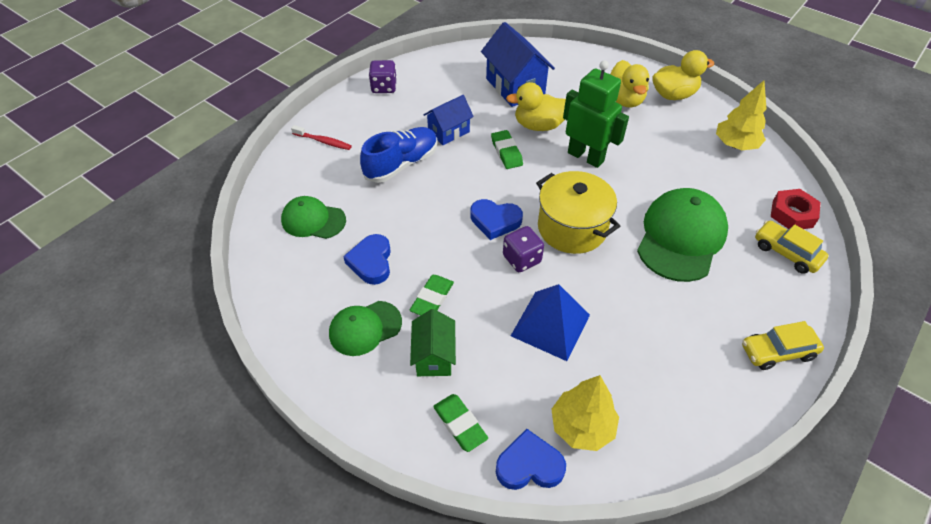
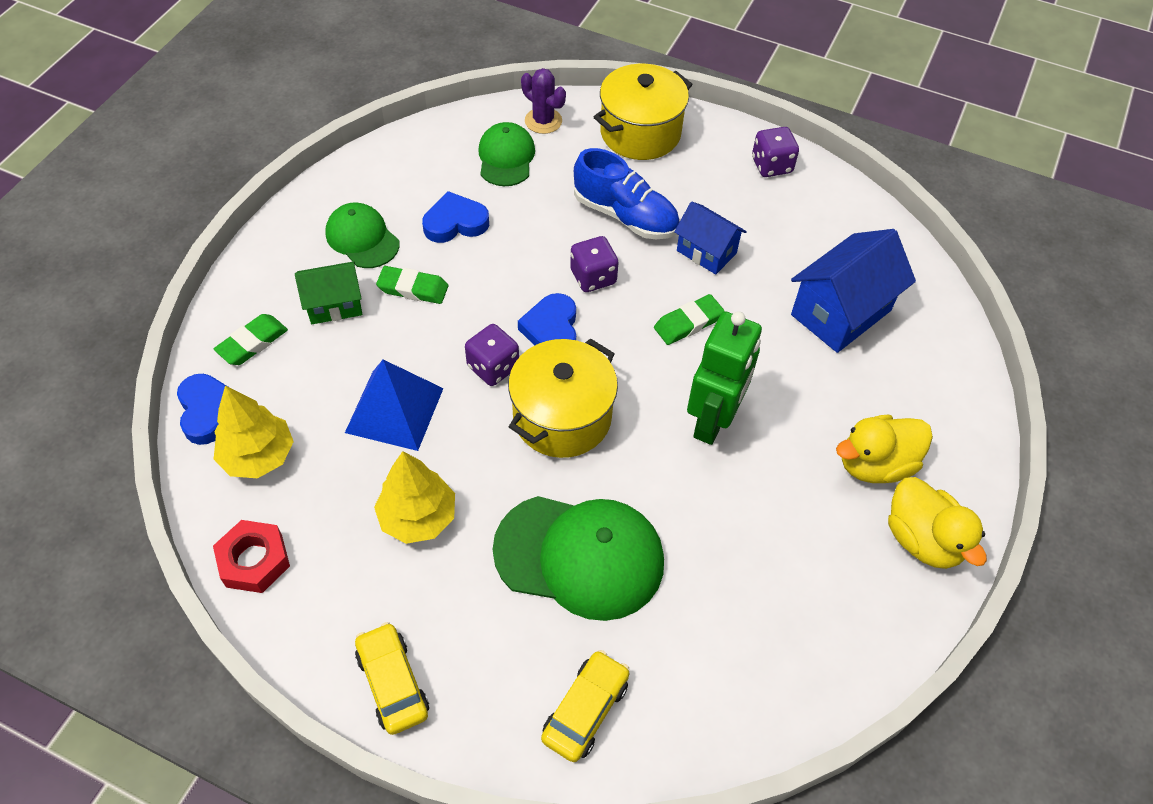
camera: 75 degrees right, 5 degrees up
(283, 192) = (543, 121): none -> purple cactus
(323, 141) = (640, 133): red toothbrush -> yellow pot
(453, 191) = (593, 277): none -> purple dice
(539, 125) = (761, 354): yellow duck -> none
(735, 145) = (823, 641): yellow tree -> yellow tree (418, 517)
(792, 214) = (677, 727): red nut -> red nut (254, 560)

